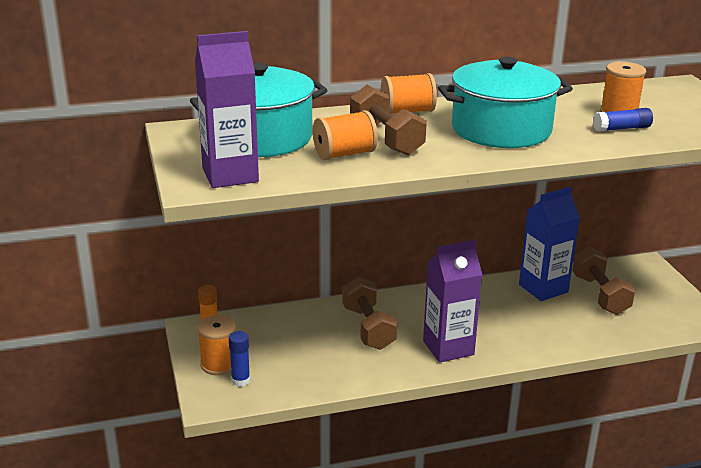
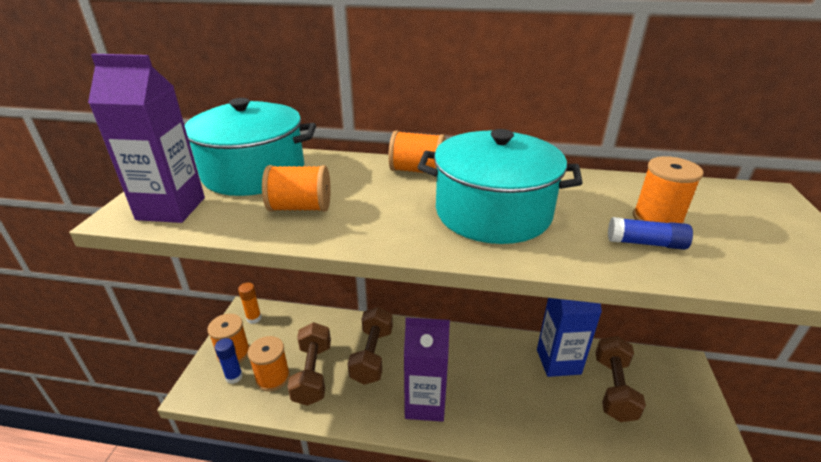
camera: 25 degrees right, 5 degrees up
(282, 370) = (273, 377): none -> orange spool
(386, 139) = (360, 199): brown dumbbell -> brown dumbbell (312, 373)

